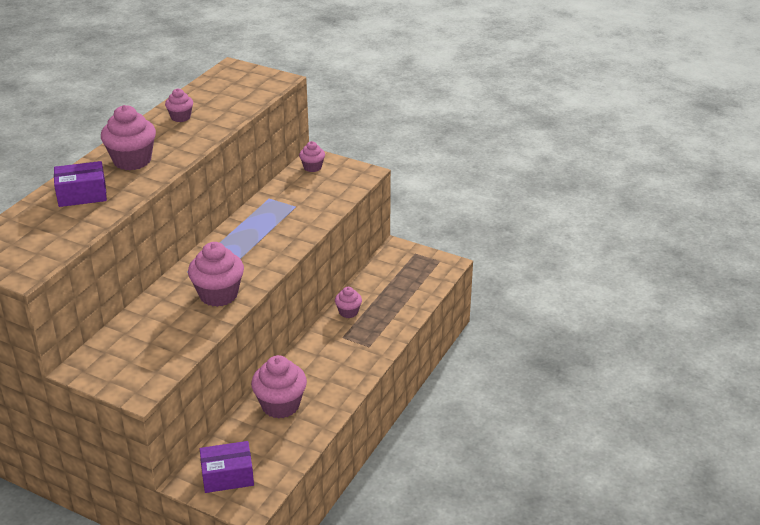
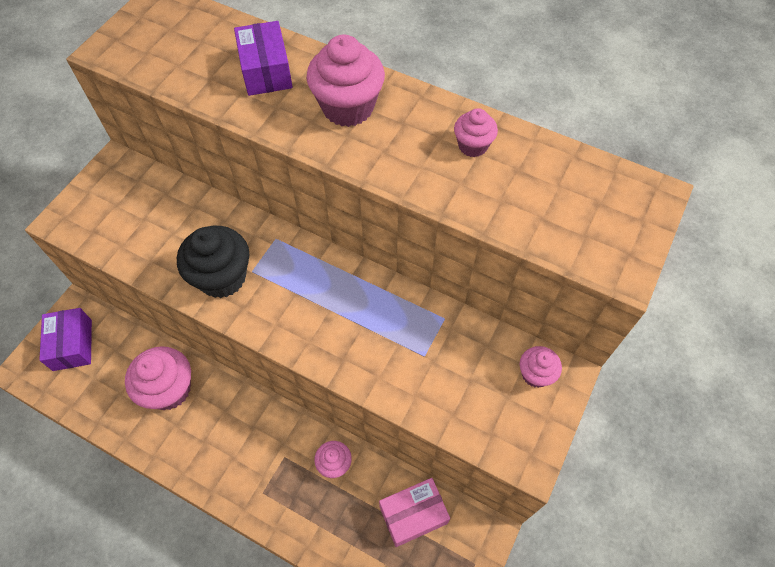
camera: 90 degrees right, 25 degrees up
(218, 295) = (222, 277): pink cupcake -> black cupcake
(384, 277) = (413, 515): none -> pink box

